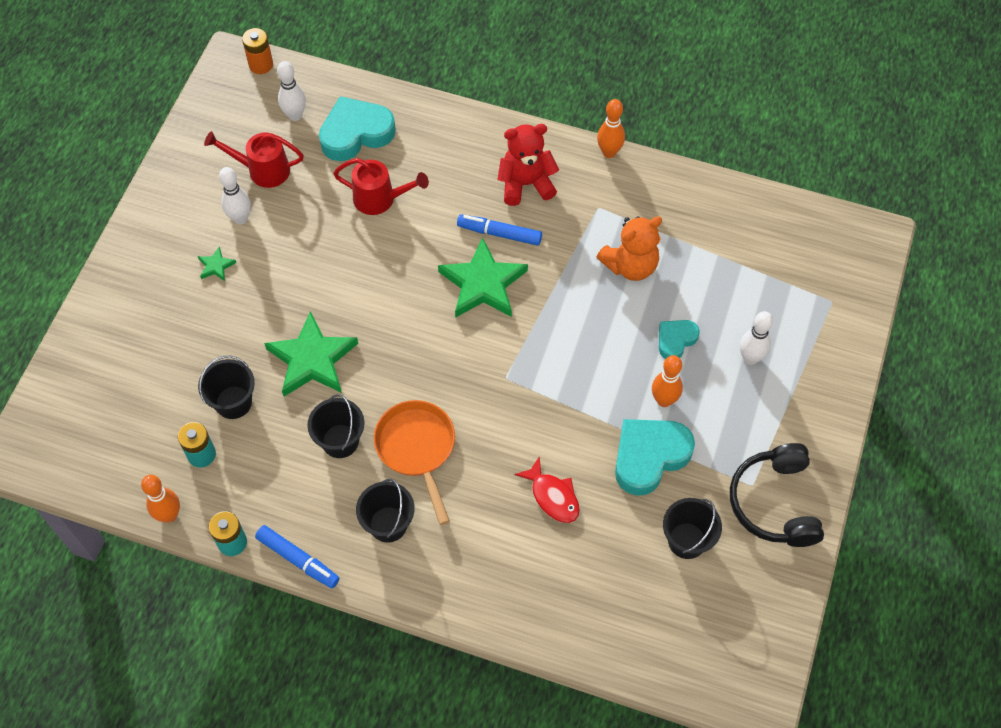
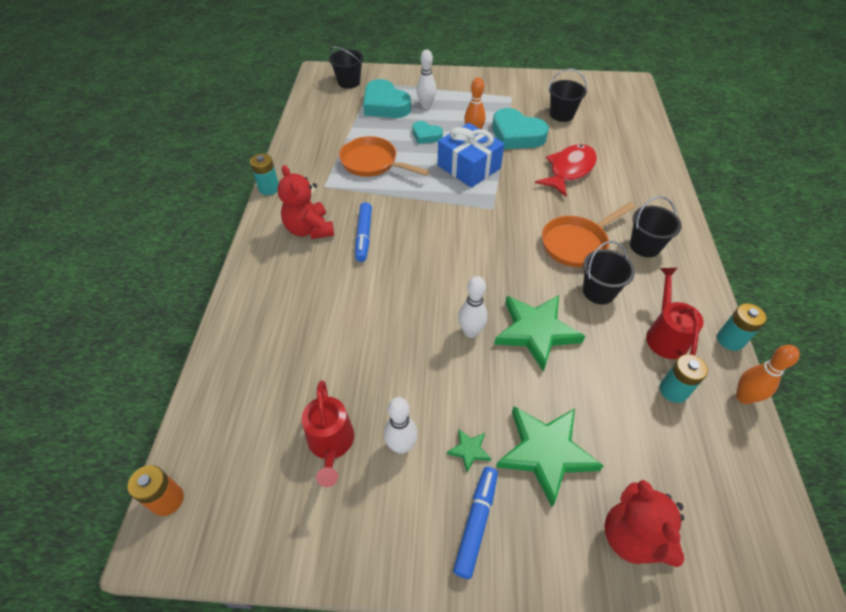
camera: 105 degrees left, 10 degrees down
(100, 358) = (632, 536): none -> red teddy bear
(233, 402) = (609, 381): black bucket -> black bucket (349, 82)
(295, 115) = (248, 434): white bowling pin -> white bowling pin (471, 332)
(298, 559) = (710, 292): blue marker -> blue marker (476, 522)
(356, 133) = (268, 367): turquoise heart -> turquoise heart (385, 105)
(380, 199) = (347, 325): red watering can -> red watering can (664, 334)
(483, 284) = (415, 236): green star -> green star (546, 452)
(553, 496) = (569, 170): red fish -> red fish, size x1.51
(593, 374) = (469, 167): none -> blue gift
(609, 152) = (269, 188): orange bowling pin -> turquoise battery
(630, 265) = (372, 163): orange teddy bear -> orange pan
(775, 503) = (517, 88): black headphones -> none

